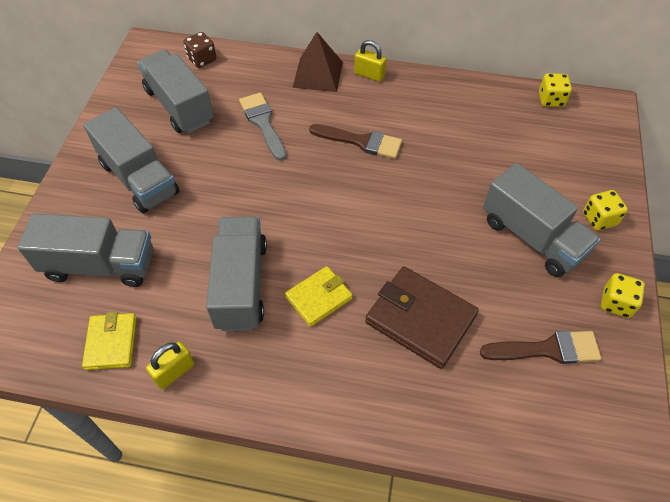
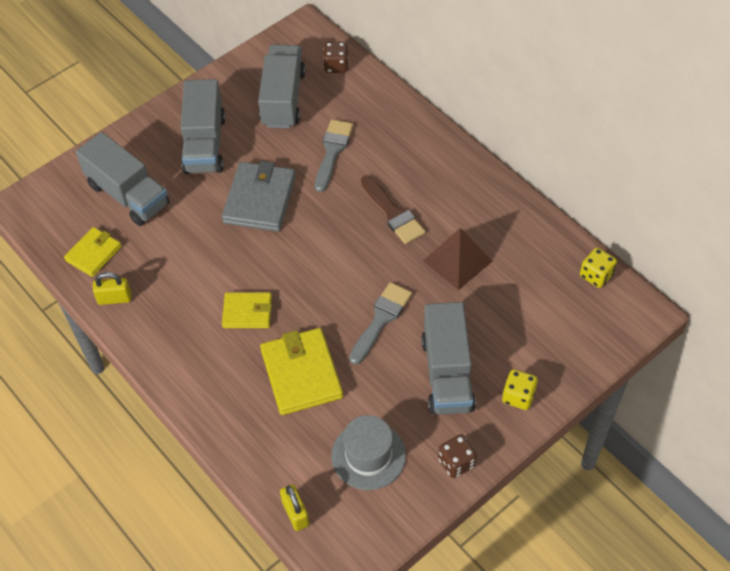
camera: 40 degrees right, 0 degrees up
(236, 195) = (260, 199): none -> grey wallet
(241, 285) = (205, 268): grey truck -> none
(318, 74) = (416, 133): brown pyramid -> brown pyramid (457, 260)
(369, 75) = (459, 158): yellow padlock -> yellow padlock (295, 513)
(420, 319) = (301, 374): brown wallet -> yellow wallet
(437, 228) = (381, 319): none -> grey brush
(547, 349) = (368, 455): brown brush -> grey hat
(616, 303) = (456, 462): yellow dice -> brown dice

